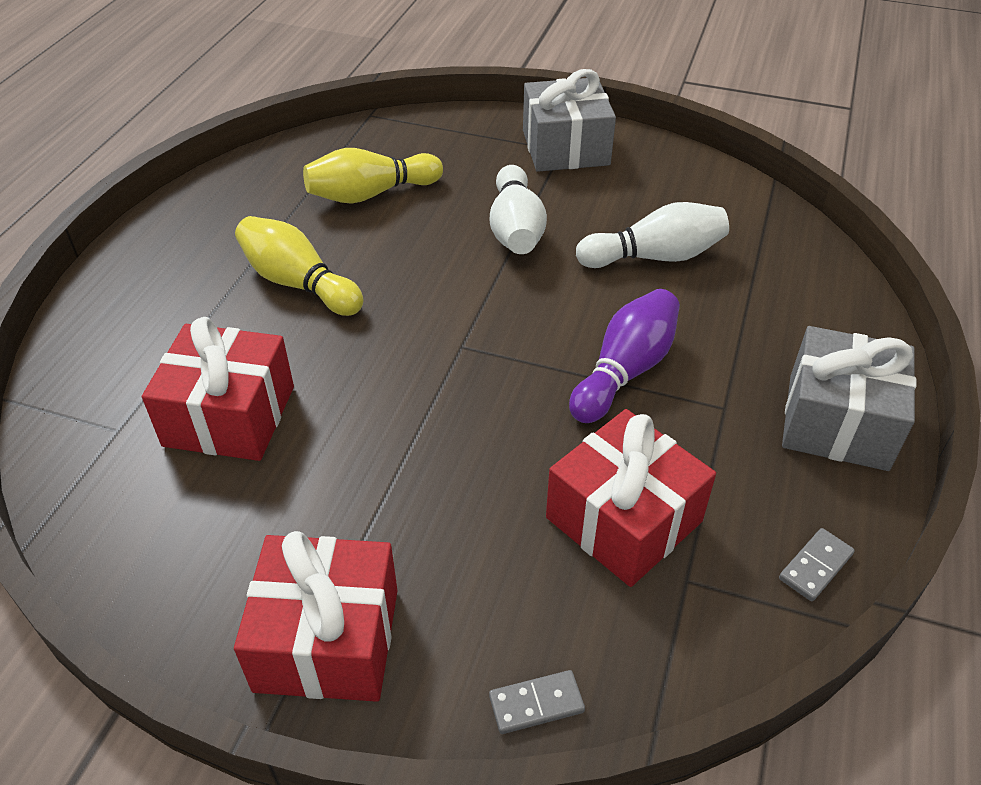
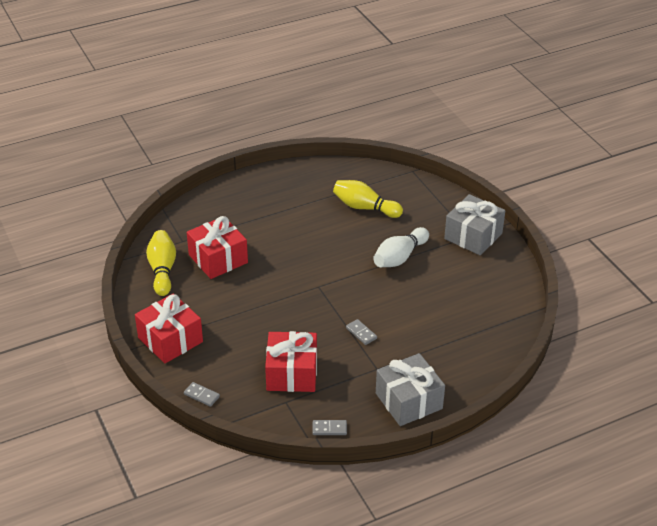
camera: 45 degrees right, 5 degrees down
(298, 283) = (293, 227): yellow bowling pin -> yellow bowling pin (162, 270)
(625, 371) = (361, 333): purple bowling pin -> grey domino
(655, 257) = (437, 303): white bowling pin -> none

